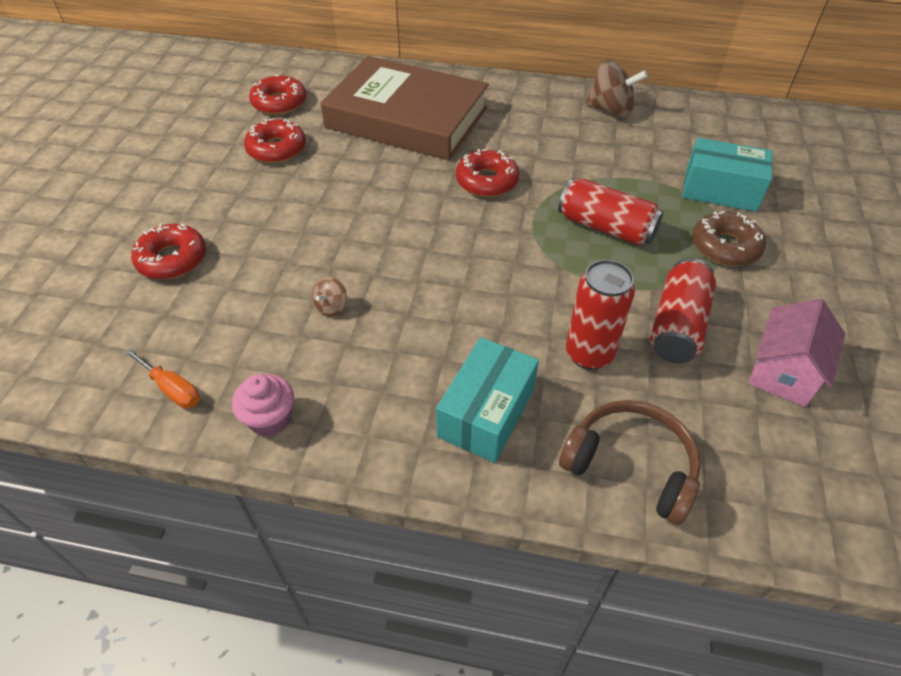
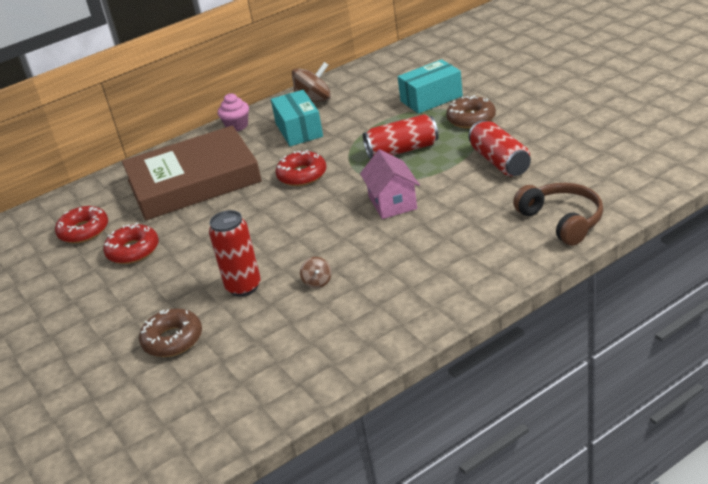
camera: 40 degrees left, 15 degrees down
(172, 259) = (173, 340): red donut -> brown donut
(172, 389) = (294, 377): orange screwdriver -> none
(270, 419) = (372, 341): pink cupcake -> pink cupcake (237, 126)
(486, 413) = (472, 254): turquoise box -> turquoise box (299, 130)
(589, 354) = (480, 200): red can -> red can (243, 287)
(631, 465) = (562, 220): brown headphones -> brown headphones turned 75 degrees clockwise
(783, 372) = (568, 145): pink house -> pink house (392, 203)

